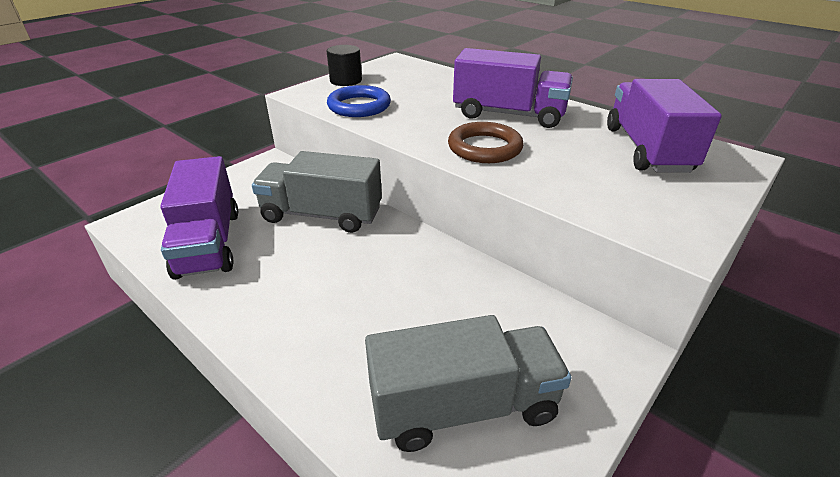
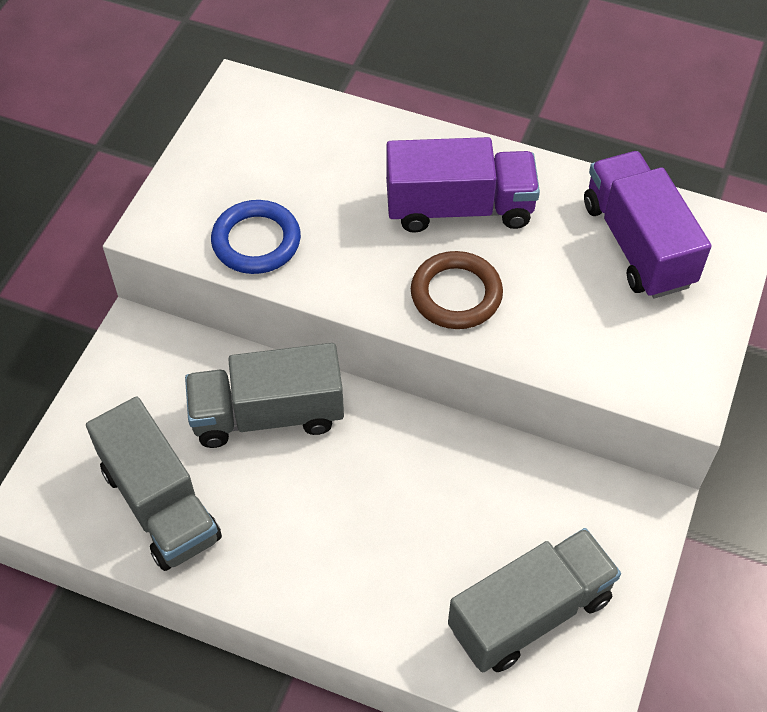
camera: 20 degrees left, 20 degrees up
(209, 243) = (160, 504): purple truck -> grey truck
(346, 80) = (198, 175): black cylinder -> none

